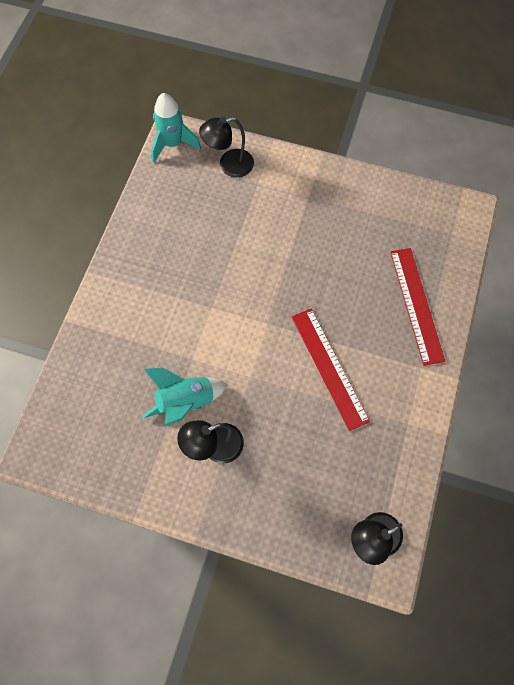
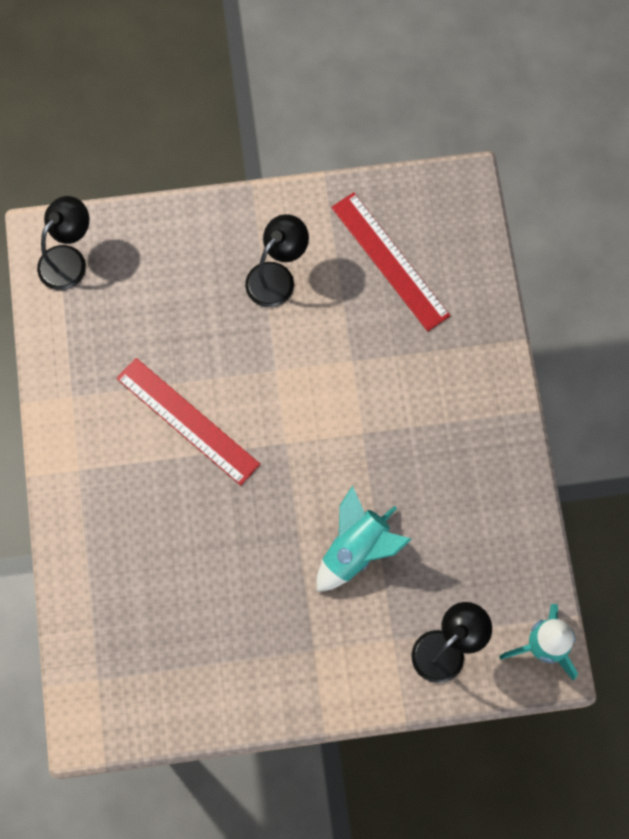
camera: 155 degrees right, 5 degrees up
(185, 401) = (334, 310): turquoise rocket -> turquoise rocket (356, 549)
(416, 305) = (111, 550): red ruler -> red ruler (390, 261)

